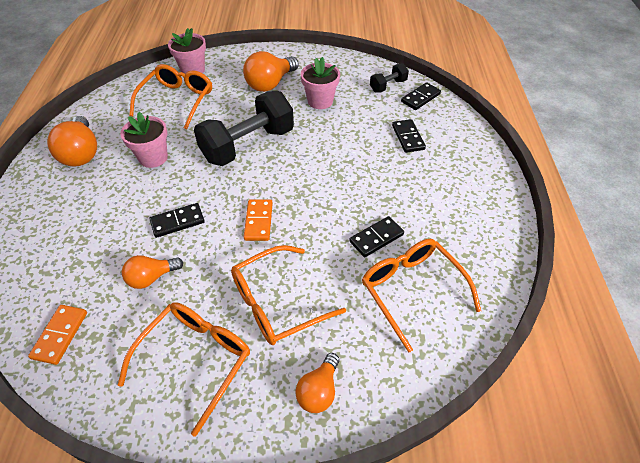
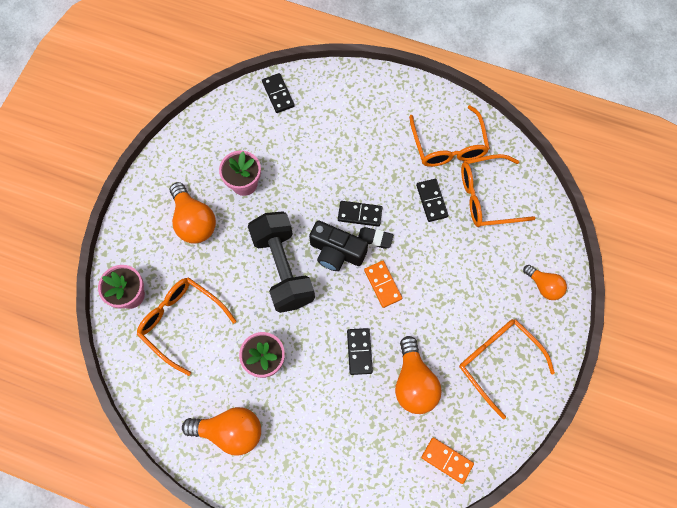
camera: 70 degrees left, 20 degrees up
(151, 277) = (413, 382): orange light bulb -> orange light bulb, size x1.62
(258, 221) = (383, 284): orange domino -> orange domino turned 45 degrees clockwise
(277, 303) = (468, 293): orange glasses -> orange glasses (448, 145)
(280, 177) = (336, 252): none -> black camera
(308, 202) = (375, 239): none -> black eraser
(388, 86) = (247, 114): black dumbbell -> none
(408, 137) = (328, 129): black domino -> black domino (359, 214)

